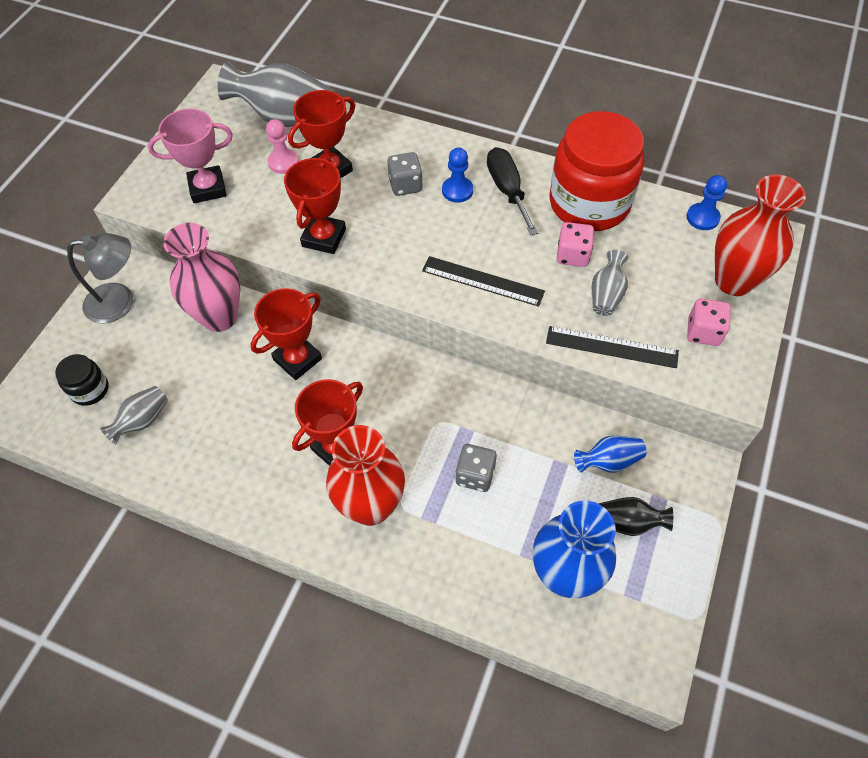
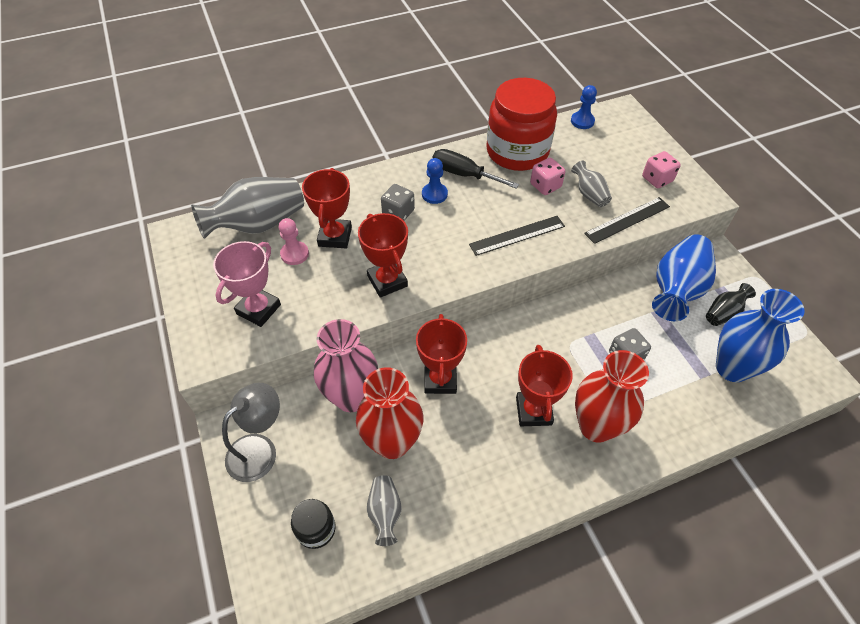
camera: 45 degrees left, 5 degrees down
(608, 461) = (676, 290): blue vase -> blue vase, size x1.96
(733, 281) = (637, 143): red vase -> red vase (392, 442)

